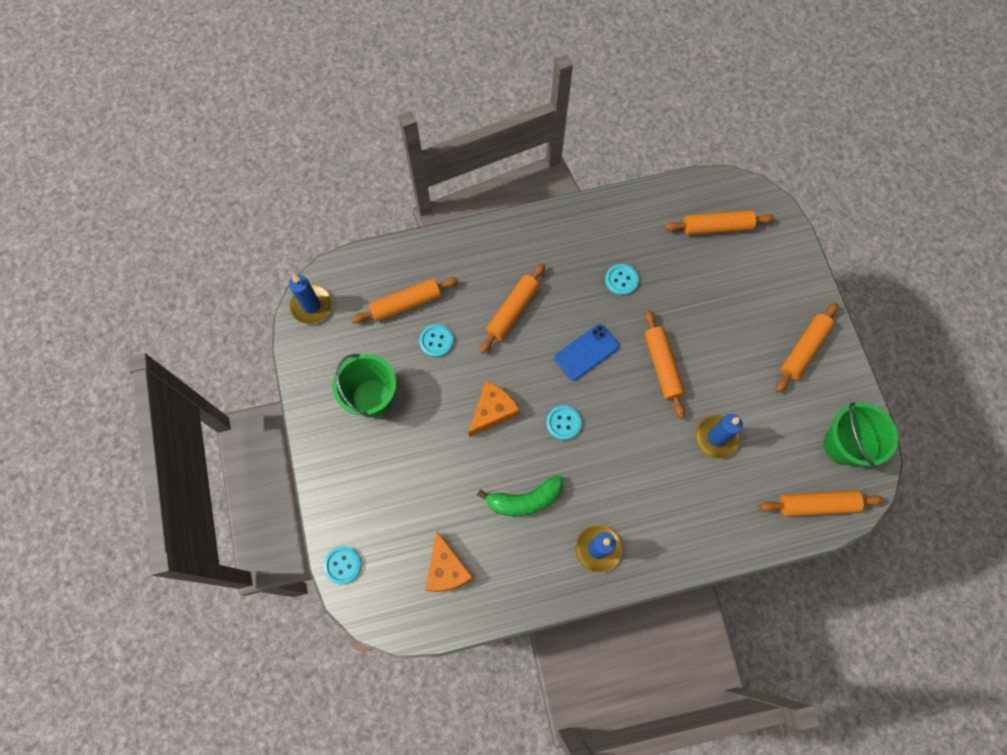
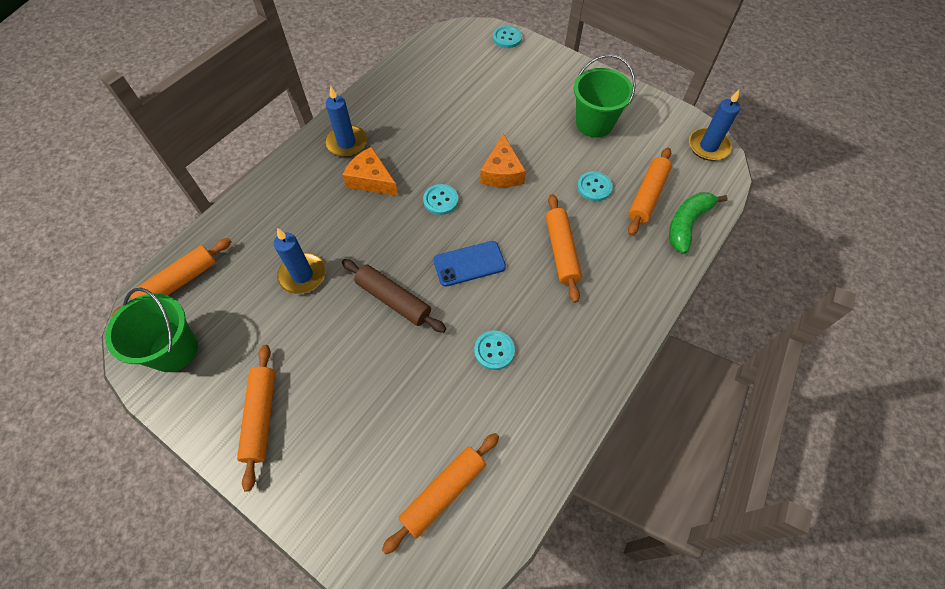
camera: 140 degrees right, 10 degrees down
(446, 569) = (441, 73): orange cheese -> orange cheese (371, 179)
(525, 500) = (424, 137): green banana -> green banana (687, 224)
(586, 352) = (469, 264): blue phone -> blue phone turned 60 degrees clockwise
(662, 366) = (393, 300): orange rolling pin -> brown rolling pin

